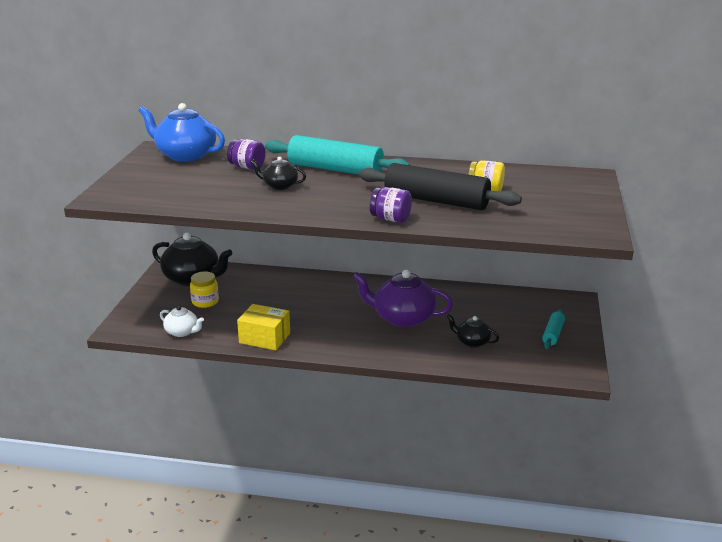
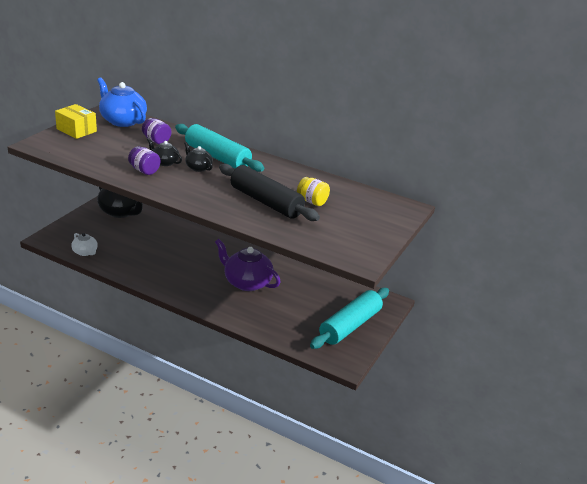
camera: 15 degrees right, 5 degrees up
(205, 302) = (117, 232): yellow jar -> none
(264, 338) = (137, 272): yellow box -> yellow box (76, 130)
(390, 219) = (218, 209): purple jar -> purple jar (144, 170)
(472, 342) = (283, 315): black teapot -> black teapot (198, 167)
(553, 334) = (350, 326): turquoise rolling pin -> turquoise rolling pin, size x2.07

